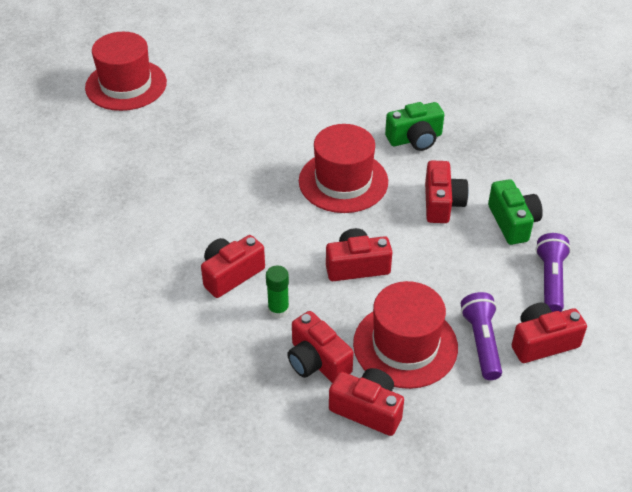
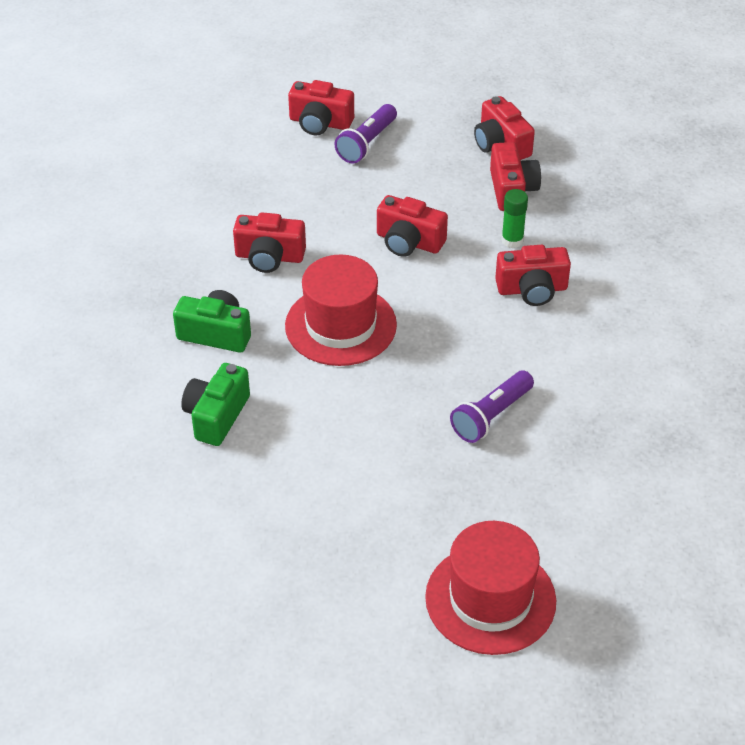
camera: 145 degrees left, 0 degrees up
(405, 345) = (429, 168): red hat -> none
(442, 203) = (269, 257): red camera -> red camera turned 120 degrees counterclockwise
(512, 222) = (227, 210): green camera -> green camera (216, 416)
(550, 280) = (257, 155): purple flashlight -> purple flashlight (491, 416)

